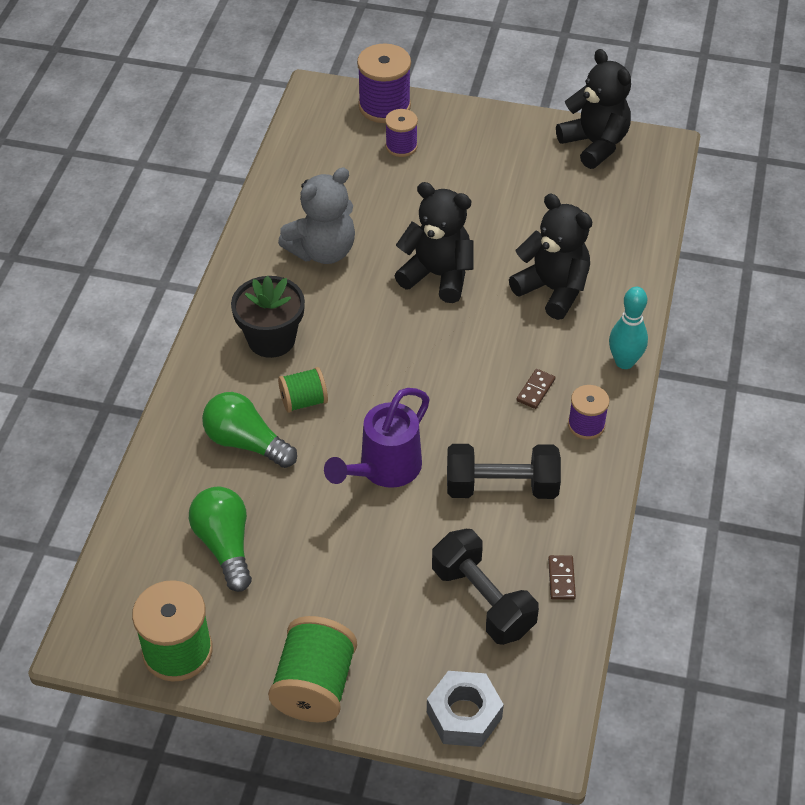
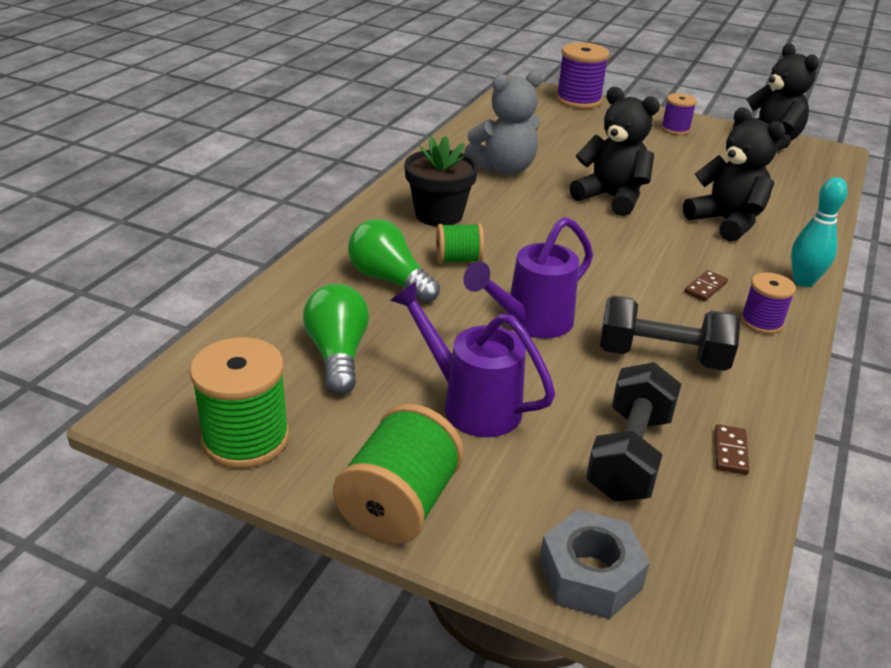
camera: 10 degrees right, 15 degrees down
(350, 575) = (471, 404): none -> purple watering can
(401, 146) = (589, 122): purple spool -> purple spool (675, 129)
(483, 600) = (629, 455): black dumbbell -> black dumbbell turned 45 degrees clockwise

